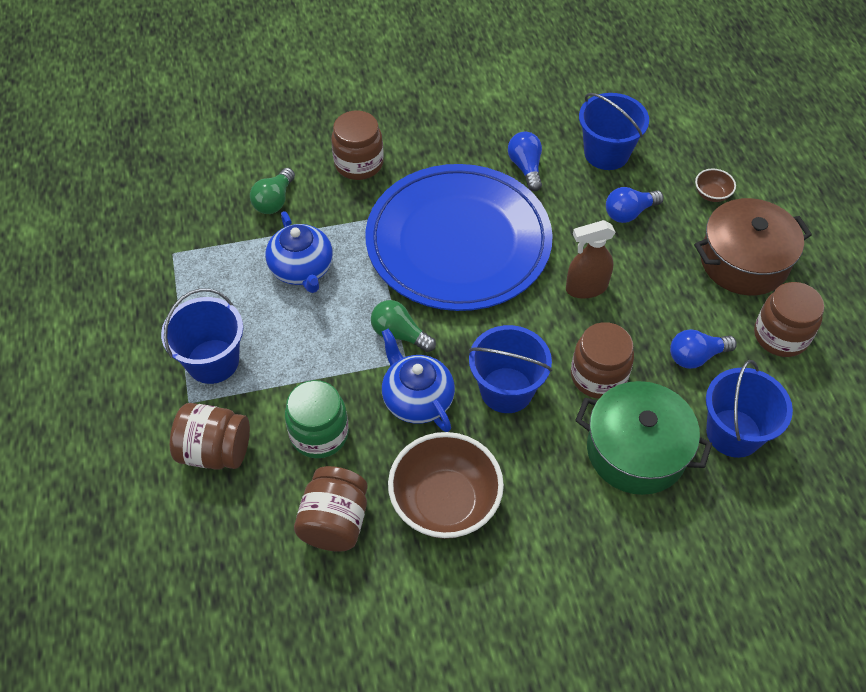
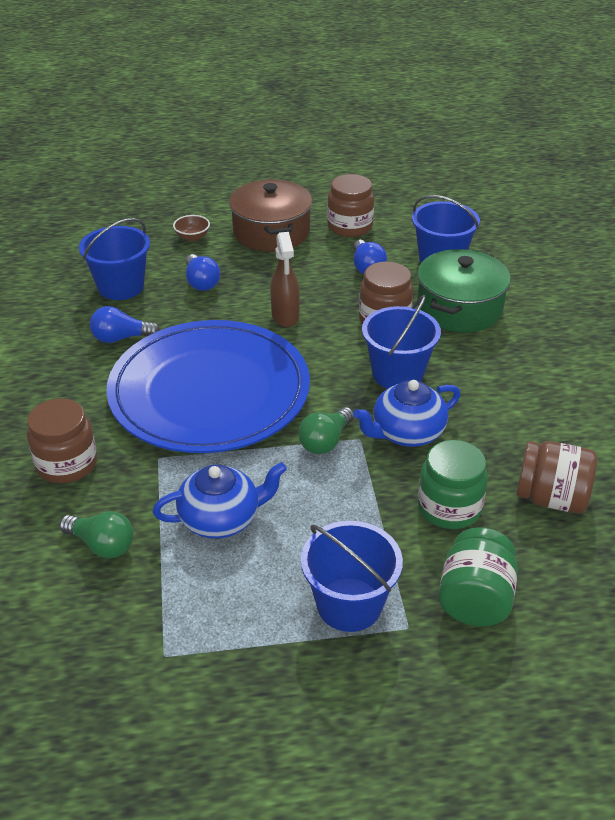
camera: 85 degrees left, 15 degrees down
(215, 451) = (475, 599): brown jar -> green jar
(445, 502) = (520, 421): brown bowl -> none

